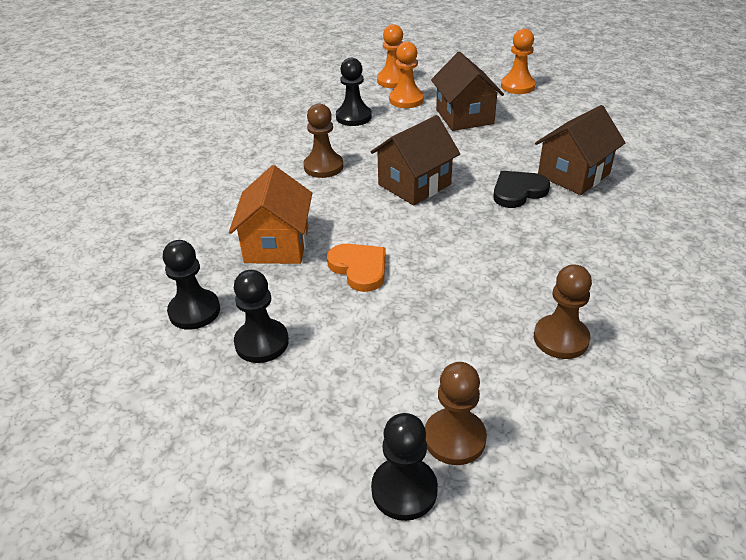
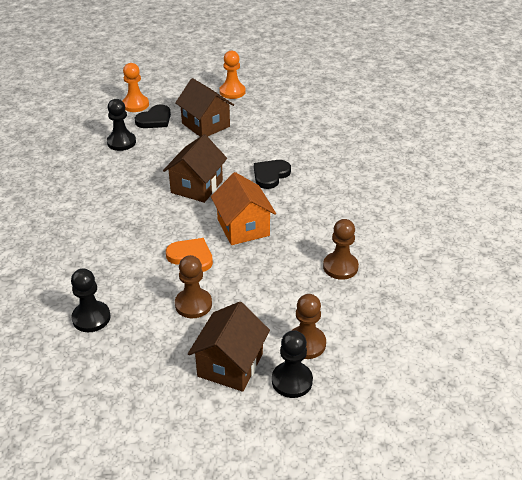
camera: 25 degrees left, 0 degrees up
(261, 342) = (153, 324): black pawn -> none
(277, 245) = (122, 255): orange house -> orange house (243, 227)
(323, 166) = (121, 188): brown pawn -> brown pawn (193, 304)
(406, 100) = (154, 119): orange pawn -> black heart
(573, 175) = (301, 154): brown house -> brown house (230, 365)

